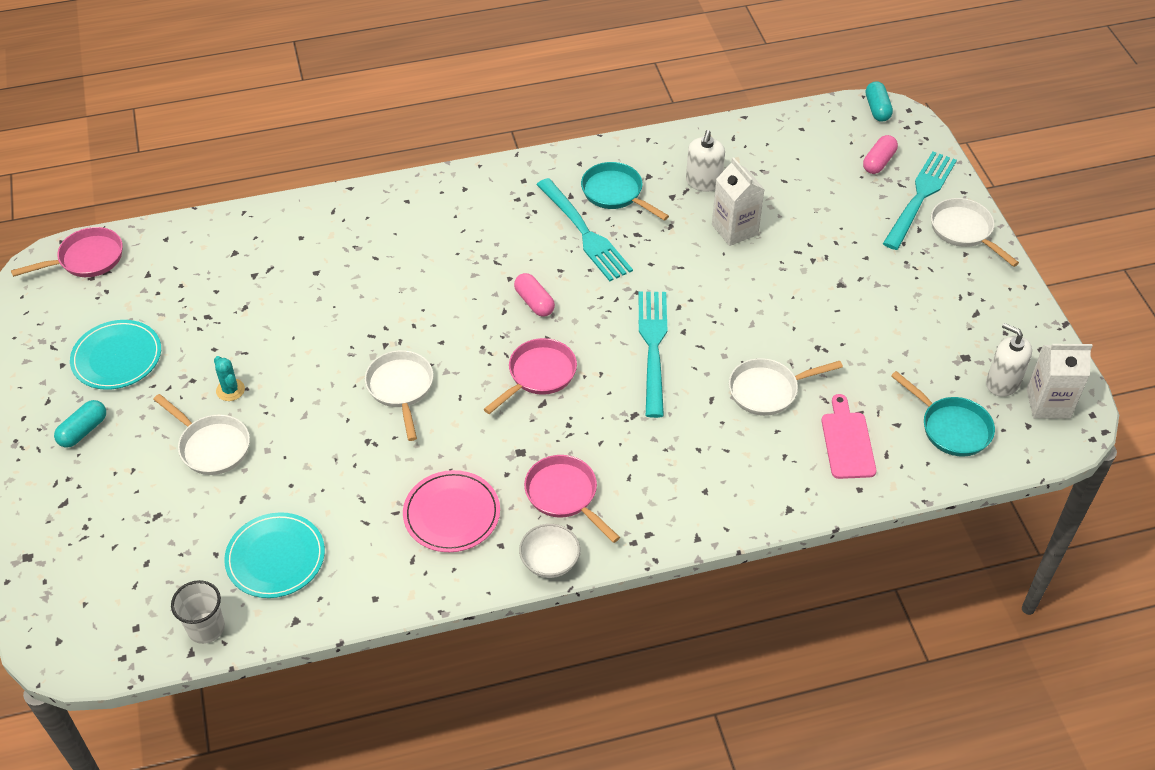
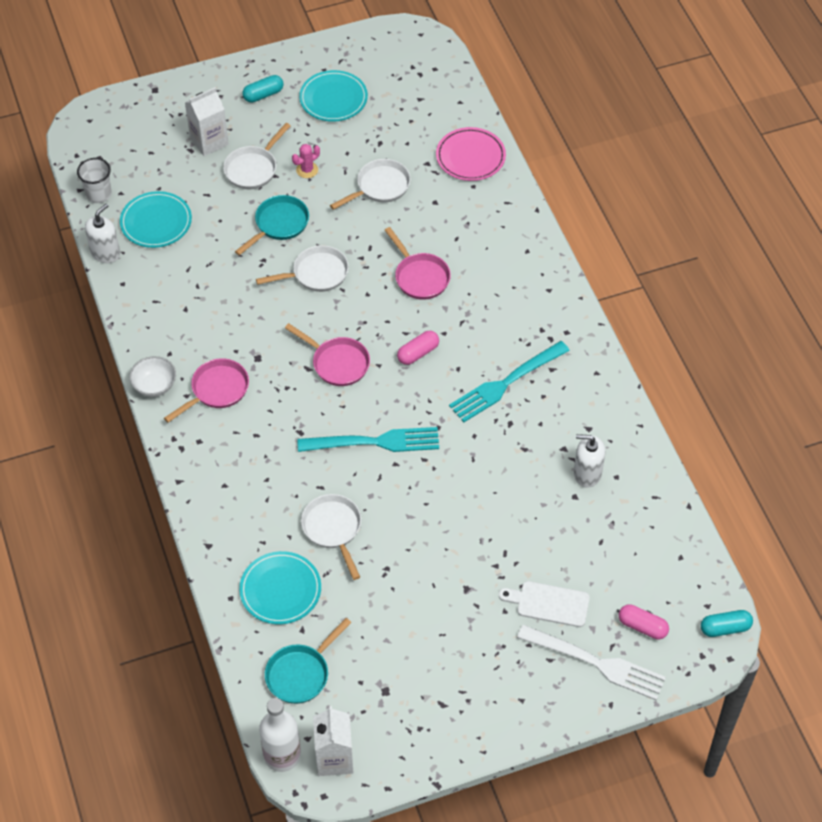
camera: 85 degrees right, 5 degrees up
(83, 431) = (263, 95): turquoise capsule -> turquoise capsule turned 60 degrees counterclockwise
(87, 259) = (431, 60): pink pan -> pink pan (420, 277)
(230, 390) = (307, 170): turquoise cactus -> pink cactus
(451, 514) = (197, 320): pink plate -> pink plate (470, 156)
(615, 193) = (561, 403): turquoise pan -> turquoise pan (279, 224)
(734, 229) = (527, 500): white carton -> white carton (209, 141)
(847, 442) = (280, 590): pink cutting board -> turquoise plate
(856, 224) = (549, 603): none -> white cutting board
(920, 197) = (596, 663): turquoise fork -> white fork
(964, 231) = (553, 701): white pan -> white pan (380, 187)
(1002, 383) = (356, 720): white soap dispenser -> white soap dispenser (105, 253)
(1051, 448) = (282, 755): none -> white bottle

